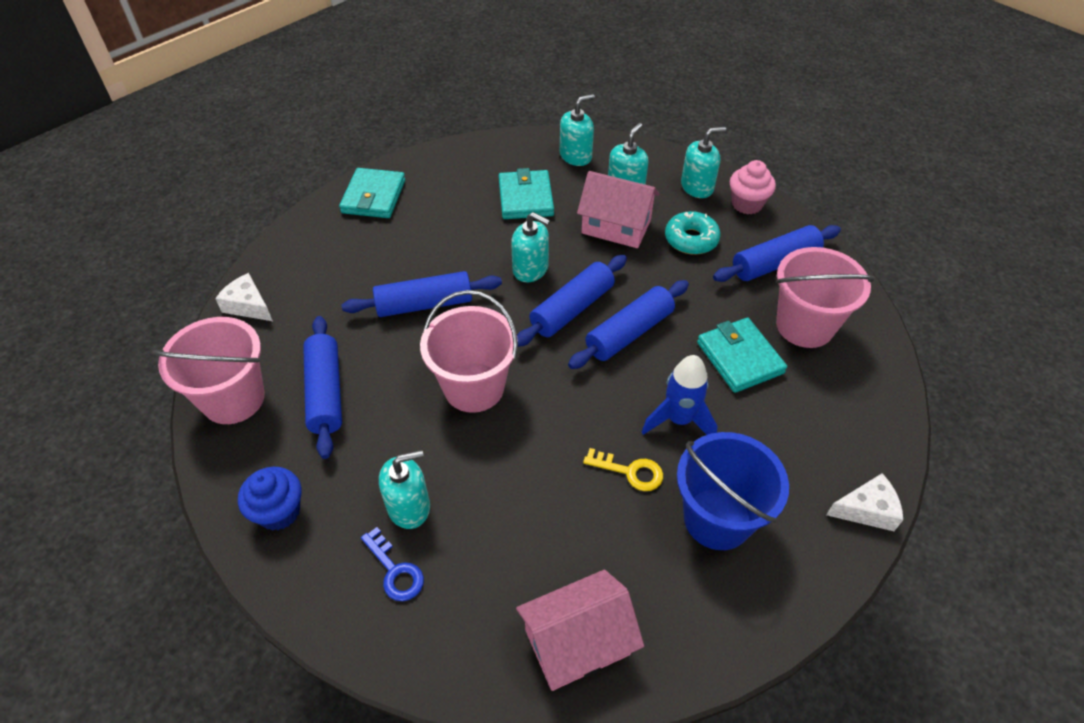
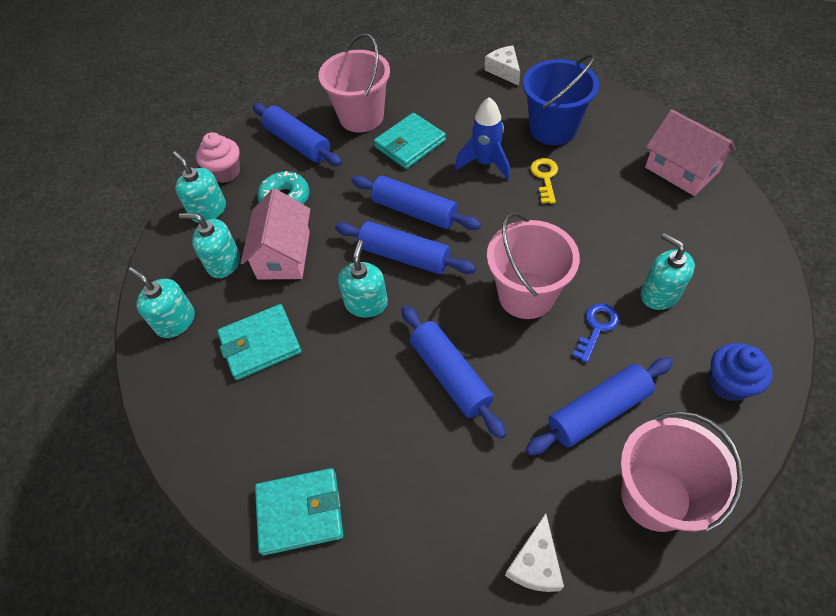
camera: 105 degrees left, 5 degrees up
(395, 571) = (712, 280): blue key -> blue key (596, 328)

